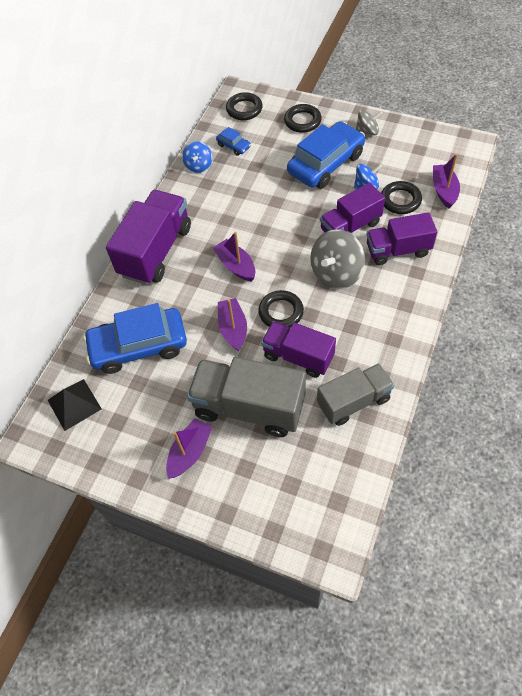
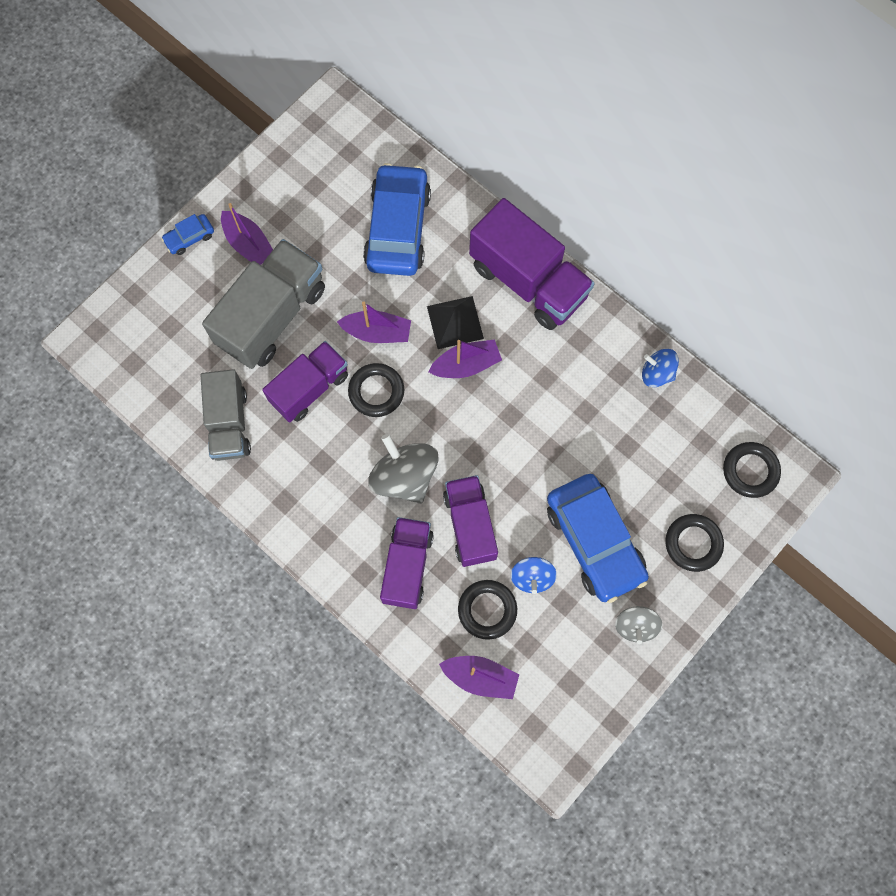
camera: 105 degrees right, 15 degrees up
(74, 404) = (354, 149): black pyramid -> black pyramid (455, 322)
(234, 146) = (678, 431): blue car -> blue car (189, 237)

